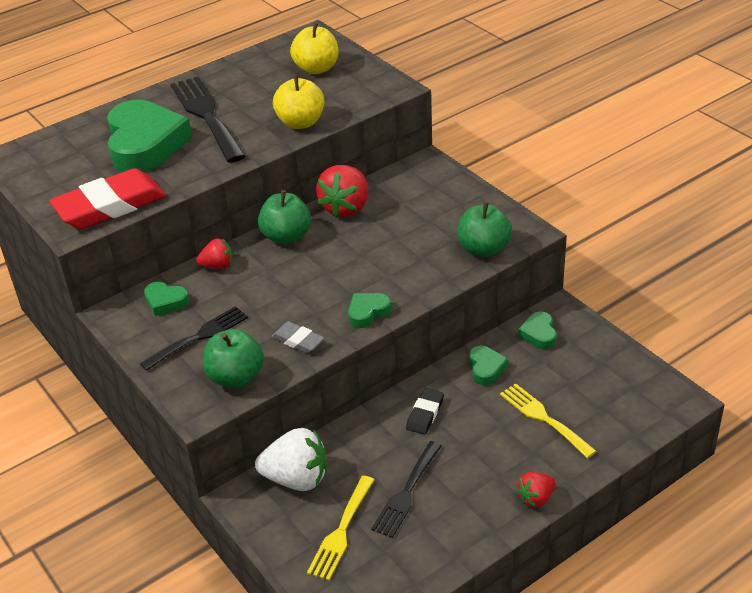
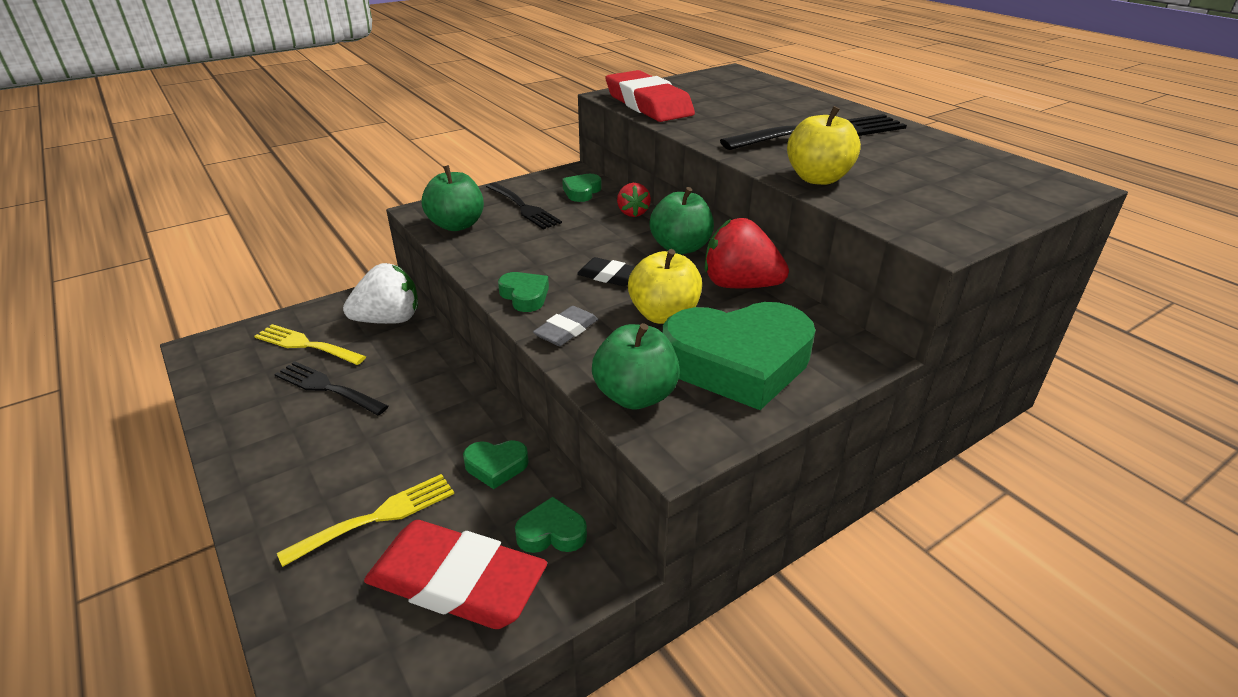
camera: 90 degrees right, 5 degrees down
(145, 144) = (757, 112): green heart -> green heart (738, 363)
(296, 479) = (389, 320): white strawberry -> white strawberry turned 120 degrees counterclockwise
(298, 340) = (495, 255): grey eraser -> grey eraser (566, 330)
(316, 68) = (968, 188): yellow apple -> yellow apple (664, 315)
(425, 414) = (436, 407): black eraser -> black eraser (609, 276)
(536, 498) = (248, 492): red strawberry -> none
(584, 369) = (457, 581): none -> red eraser

